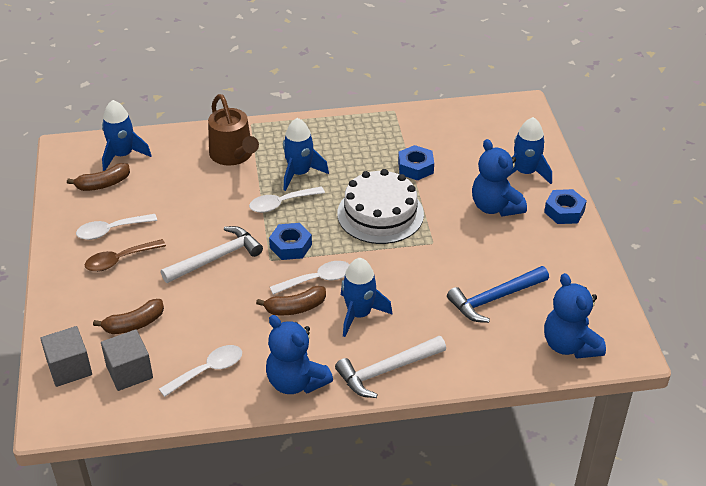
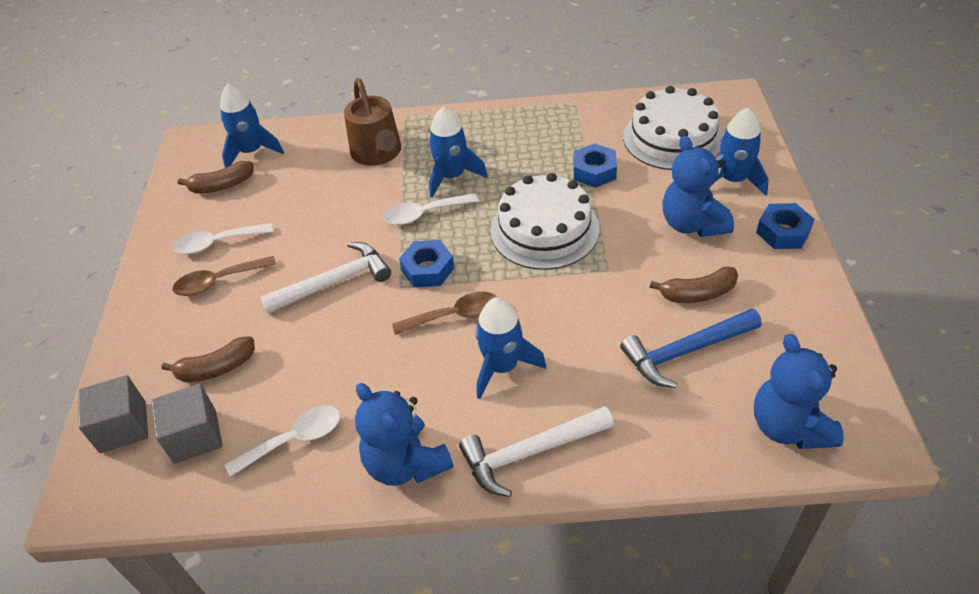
camera: 10 degrees right, 5 degrees up
(295, 308) = (421, 354): brown banana -> brown banana (698, 293)
(317, 280) = (454, 316): white spoon -> brown spoon
(476, 139) = (673, 138): none -> white cake

